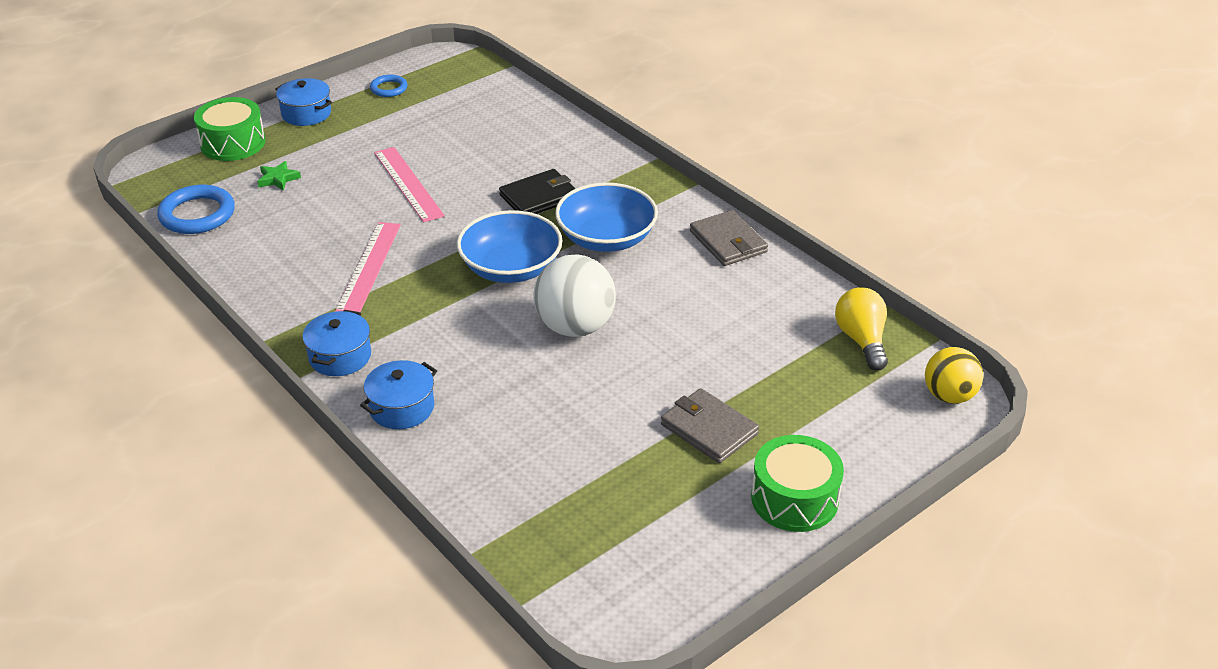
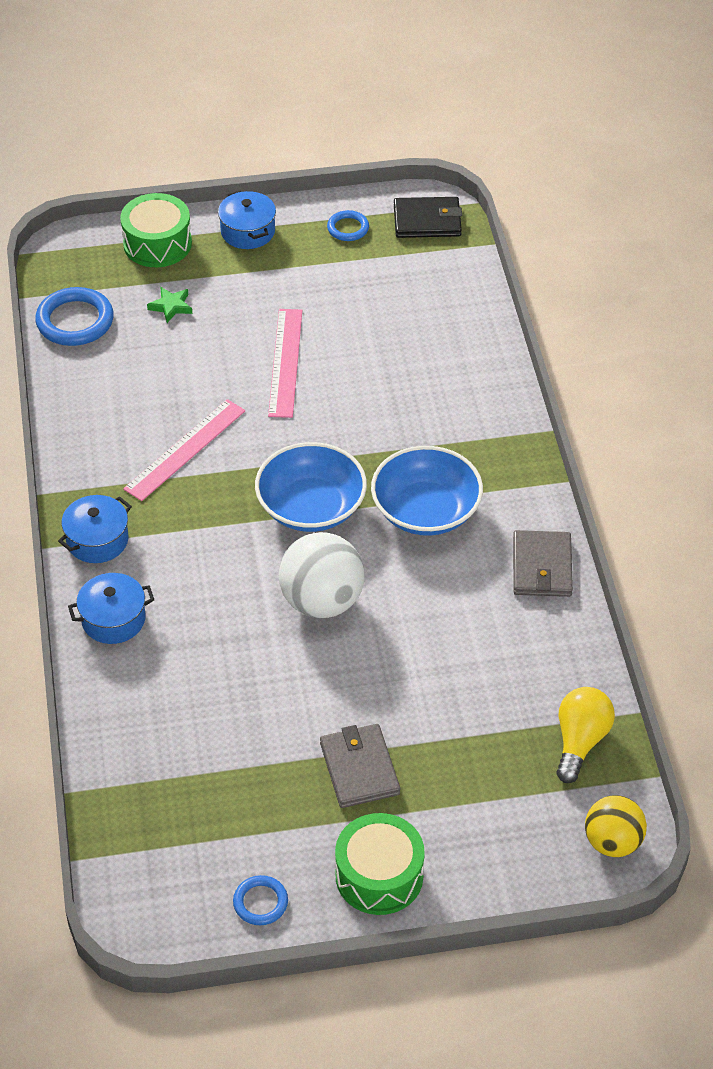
camera: 30 degrees right, 10 degrees up
(539, 197) = (398, 431): black wallet -> black wallet (427, 221)
(713, 564) = (260, 902): none -> blue ring

